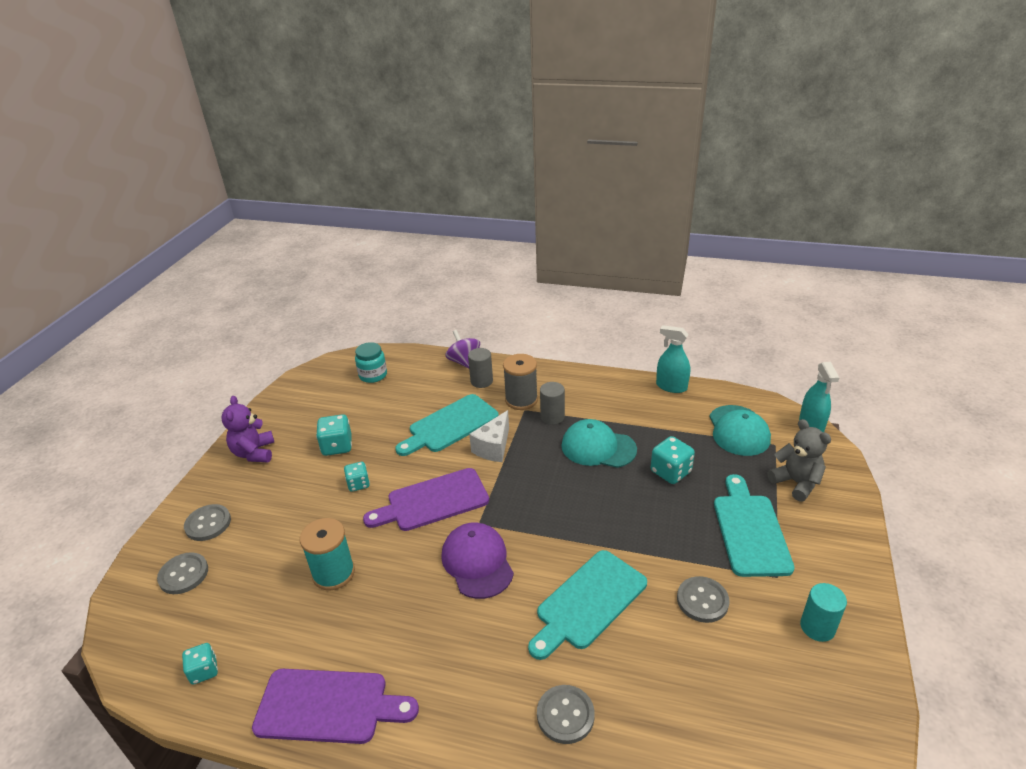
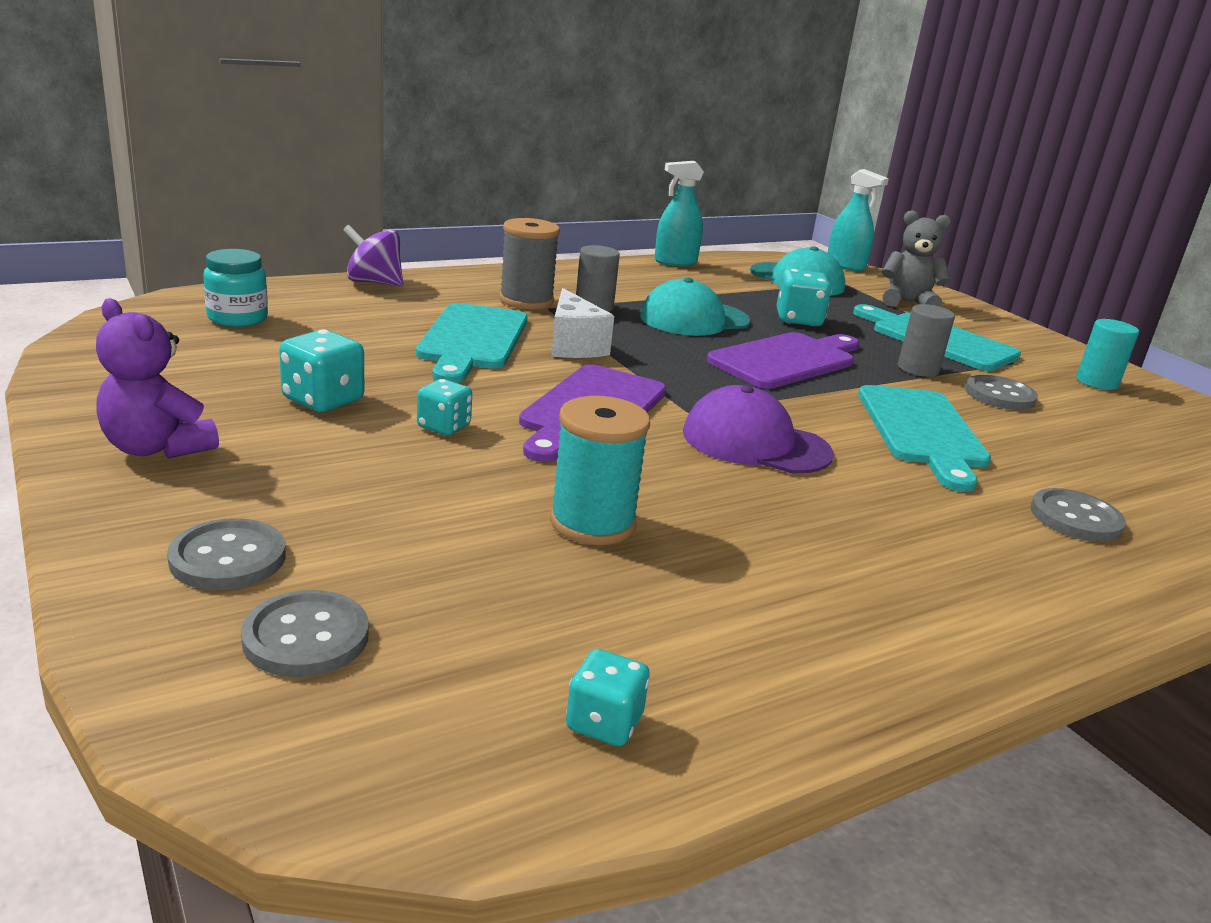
camera: 50 degrees left, 10 degrees down
(328, 706) = (860, 647): purple cutting board -> purple cutting board (786, 360)
(481, 381) = (437, 294): grey cylinder -> grey cylinder (918, 369)

